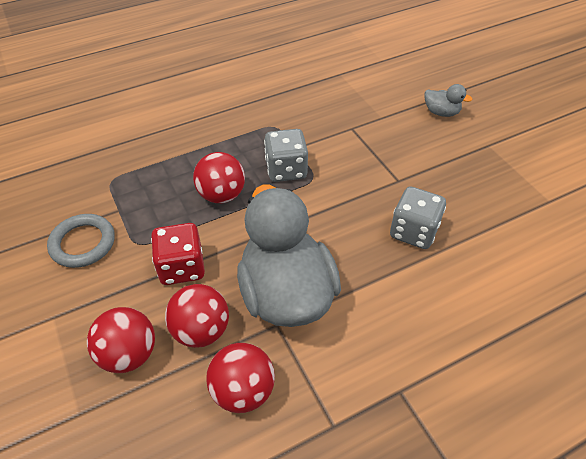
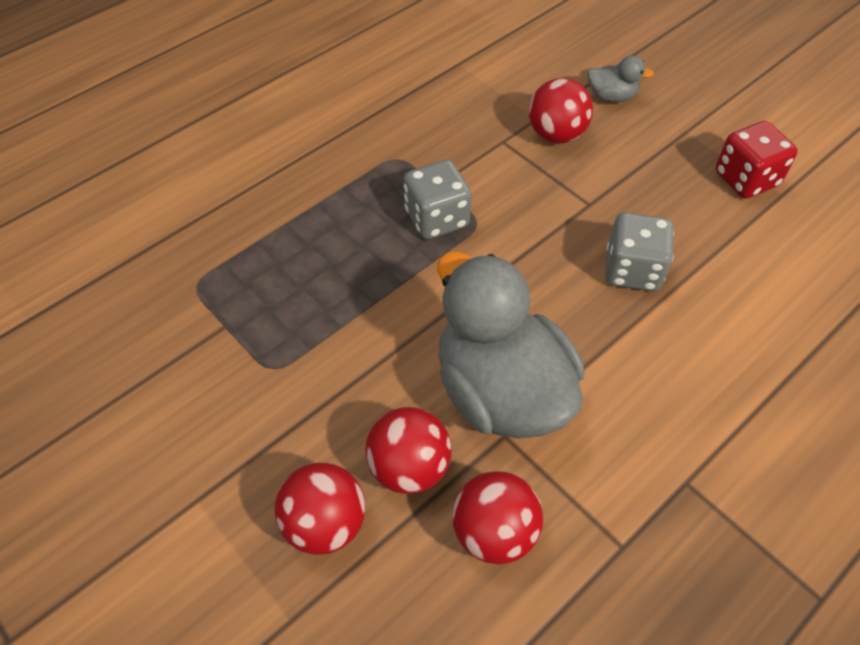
camera: 15 degrees left, 5 degrees up
(83, 243) = (194, 385): grey ring -> none
(182, 267) = (348, 388): red dice -> red dice (746, 179)
(221, 195) = (362, 273): red ball -> red ball (556, 135)

